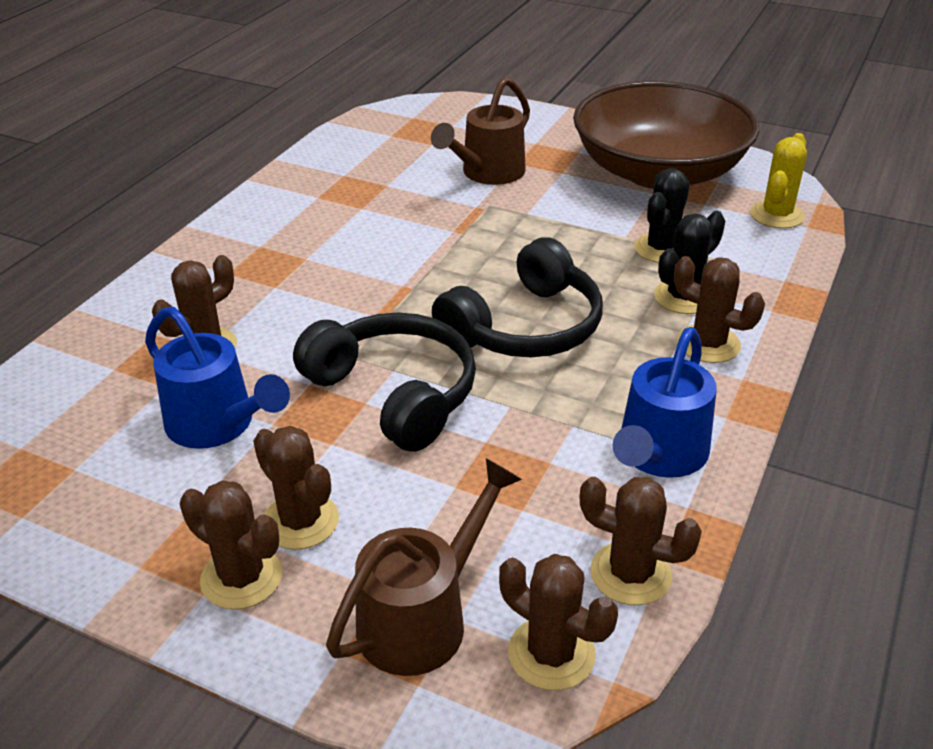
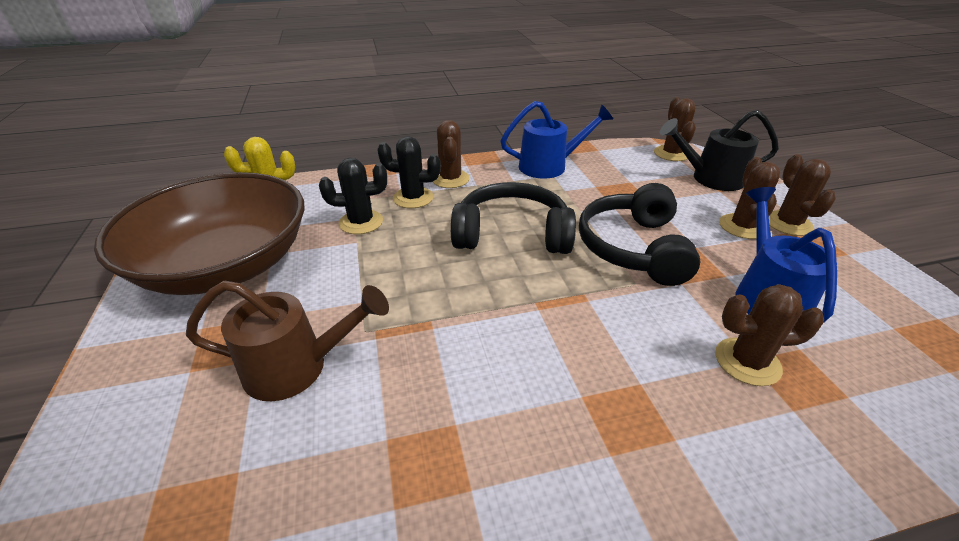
camera: 130 degrees left, 0 degrees up
(424, 616) = (709, 178): brown watering can -> black watering can
(630, 574) = (616, 153): brown cactus -> none

